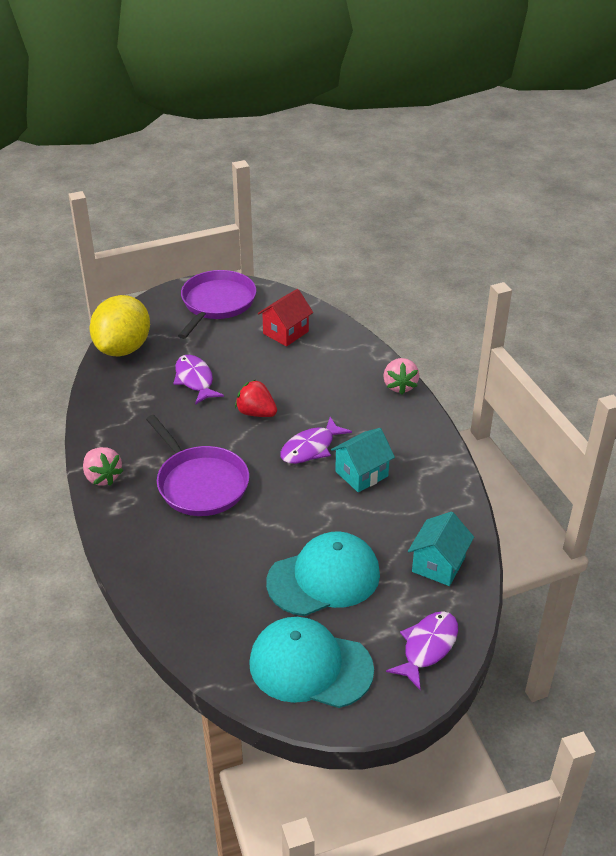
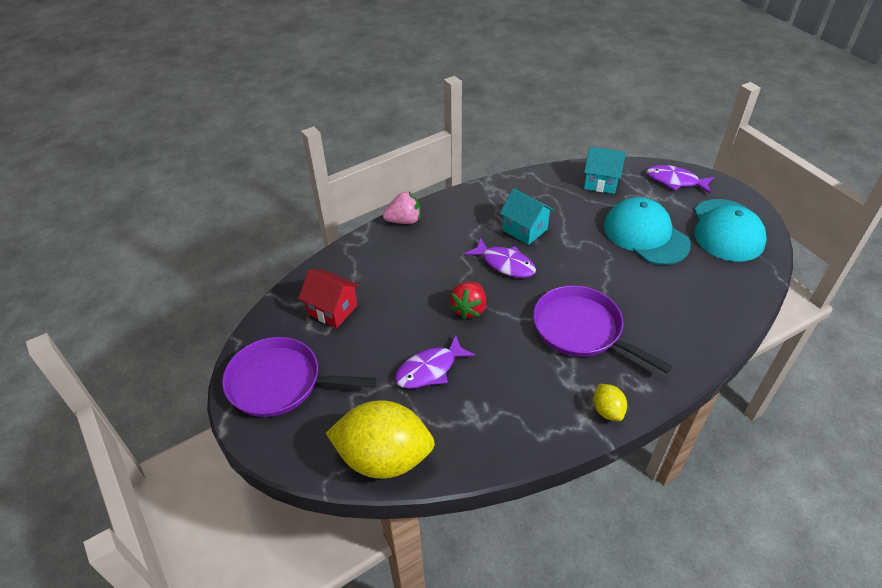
camera: 100 degrees left, 5 degrees up
(102, 477) = (607, 410): pink strawberry -> yellow lemon
(200, 483) = (581, 329): purple pan -> purple pan turned 90 degrees counterclockwise

